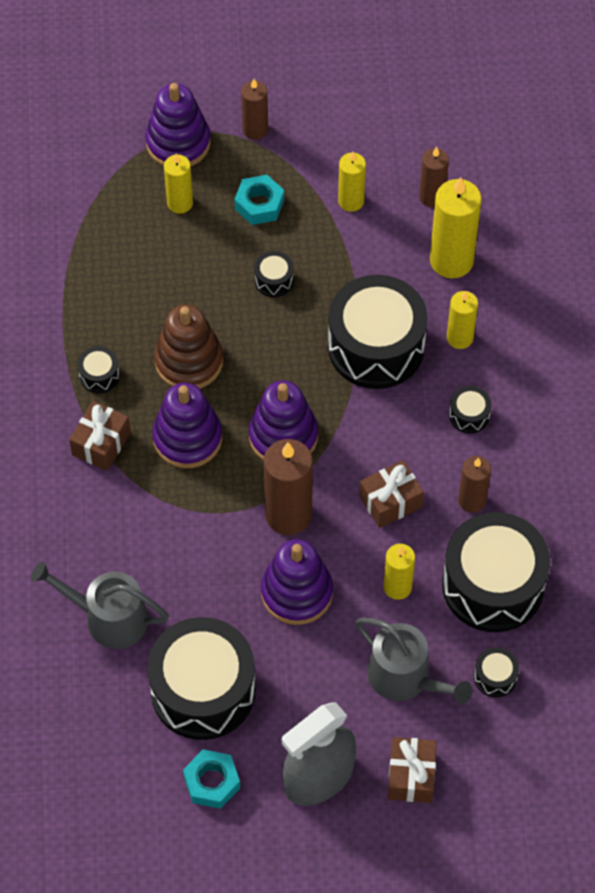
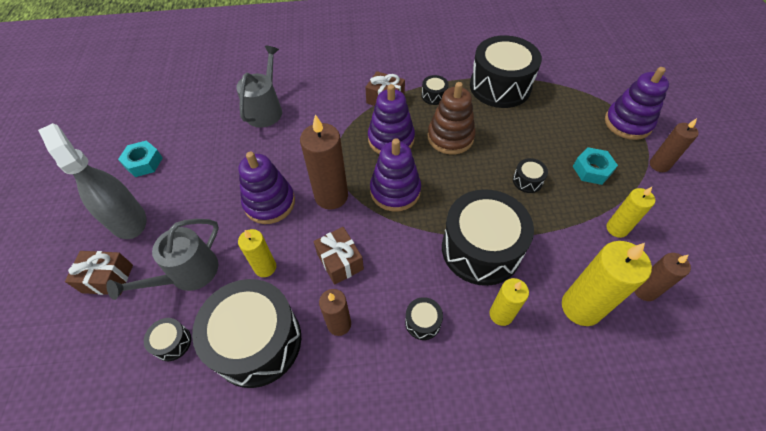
camera: 90 degrees right, 5 degrees down
(180, 203) = (577, 126): yellow candle -> none
(203, 690) = (207, 155): black drum -> black drum (500, 86)

